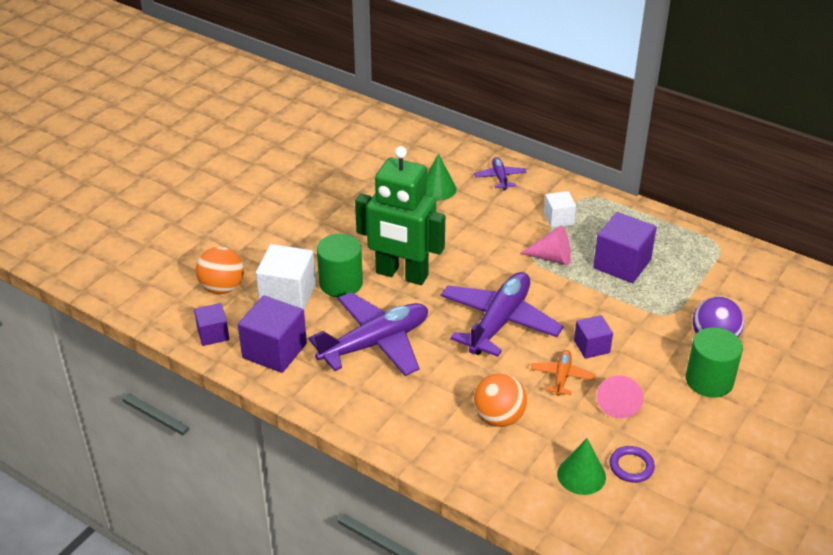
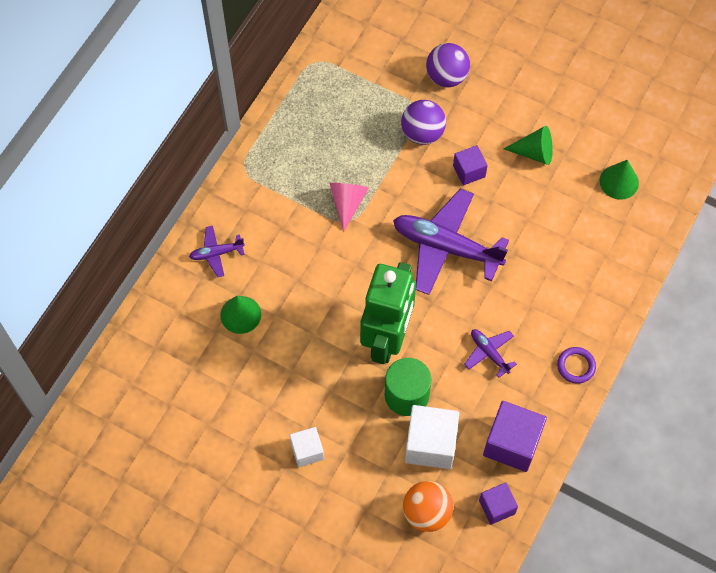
camera: 95 degrees left, 25 degrees up
(375, 343) = (489, 353): purple plane -> purple plane, size x0.47
(498, 418) = (567, 244): orange ball -> none
(558, 219) = (285, 197): white cube -> white cube (307, 451)
(561, 377) = (510, 195): orange plane -> none
(618, 402) = (534, 152): pink cone -> green cone
(622, 264) = (351, 143): purple cube -> none
(631, 466) = (603, 146): purple ring -> purple ring (576, 366)
(638, 315) = (422, 133): none -> purple ball
(709, 380) = (498, 85): green cylinder -> none

